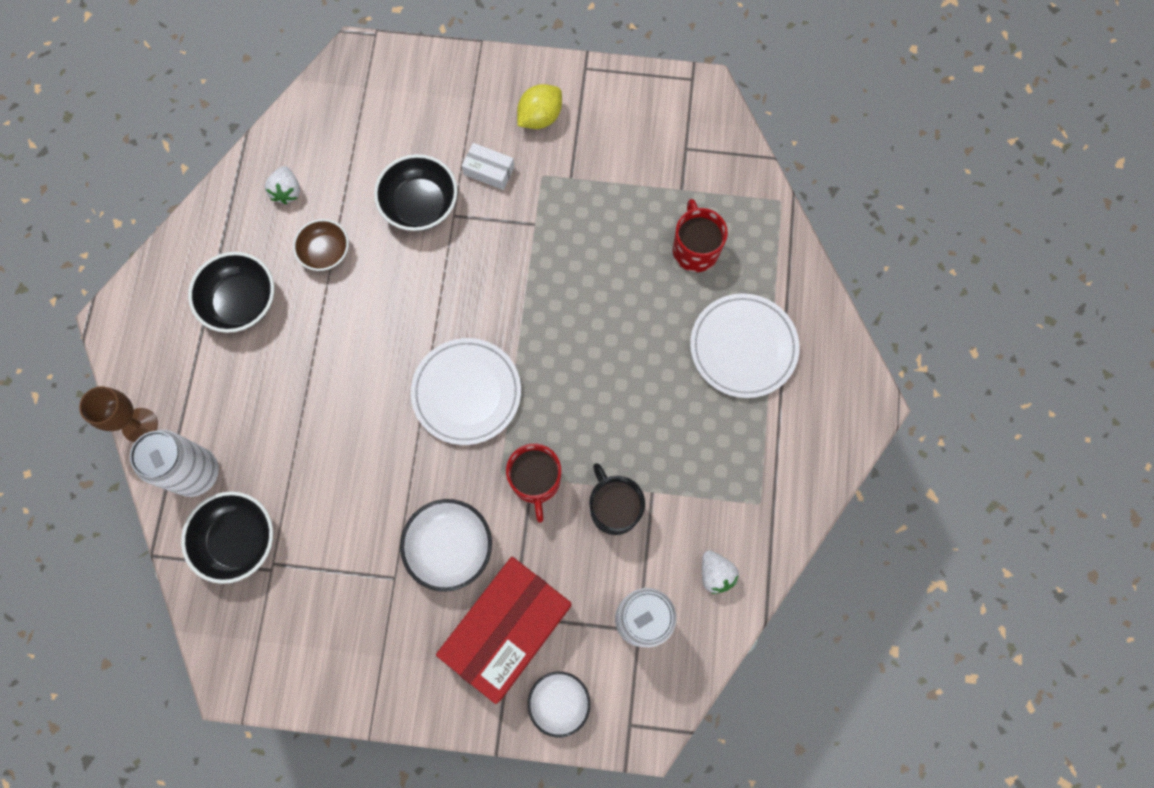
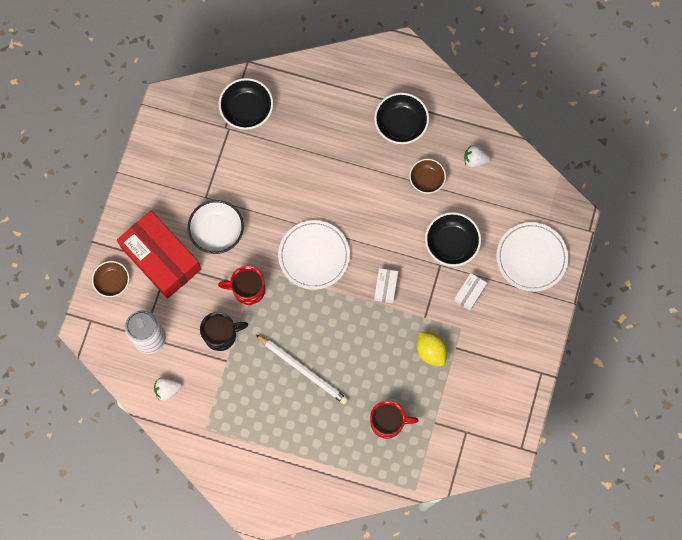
camera: 100 degrees right, 0 degrees up
(140, 425) = (329, 59): brown goblet -> none
(196, 473) = (293, 90): white can -> none
(499, 283) = (385, 287): none -> white box
(540, 117) = (506, 334): yellow lemon -> yellow lemon (430, 351)
(559, 702) = (112, 282): white bowl -> brown bowl
(643, 378) = (303, 370): none -> white pencil
(743, 347) = (312, 440): white plate -> white plate (531, 258)

